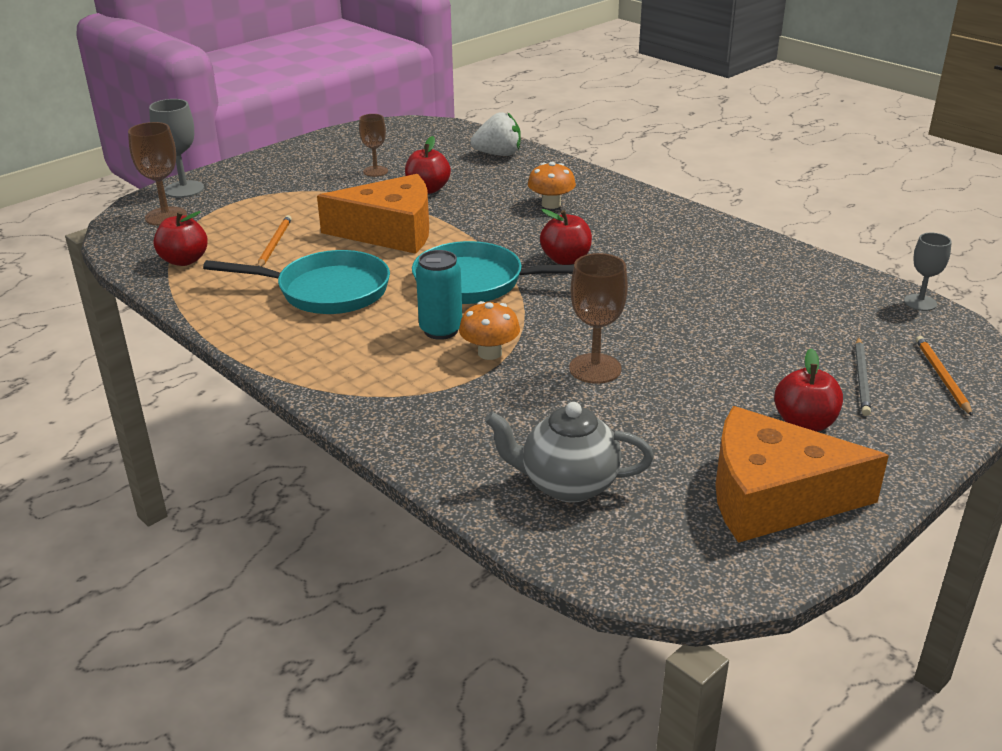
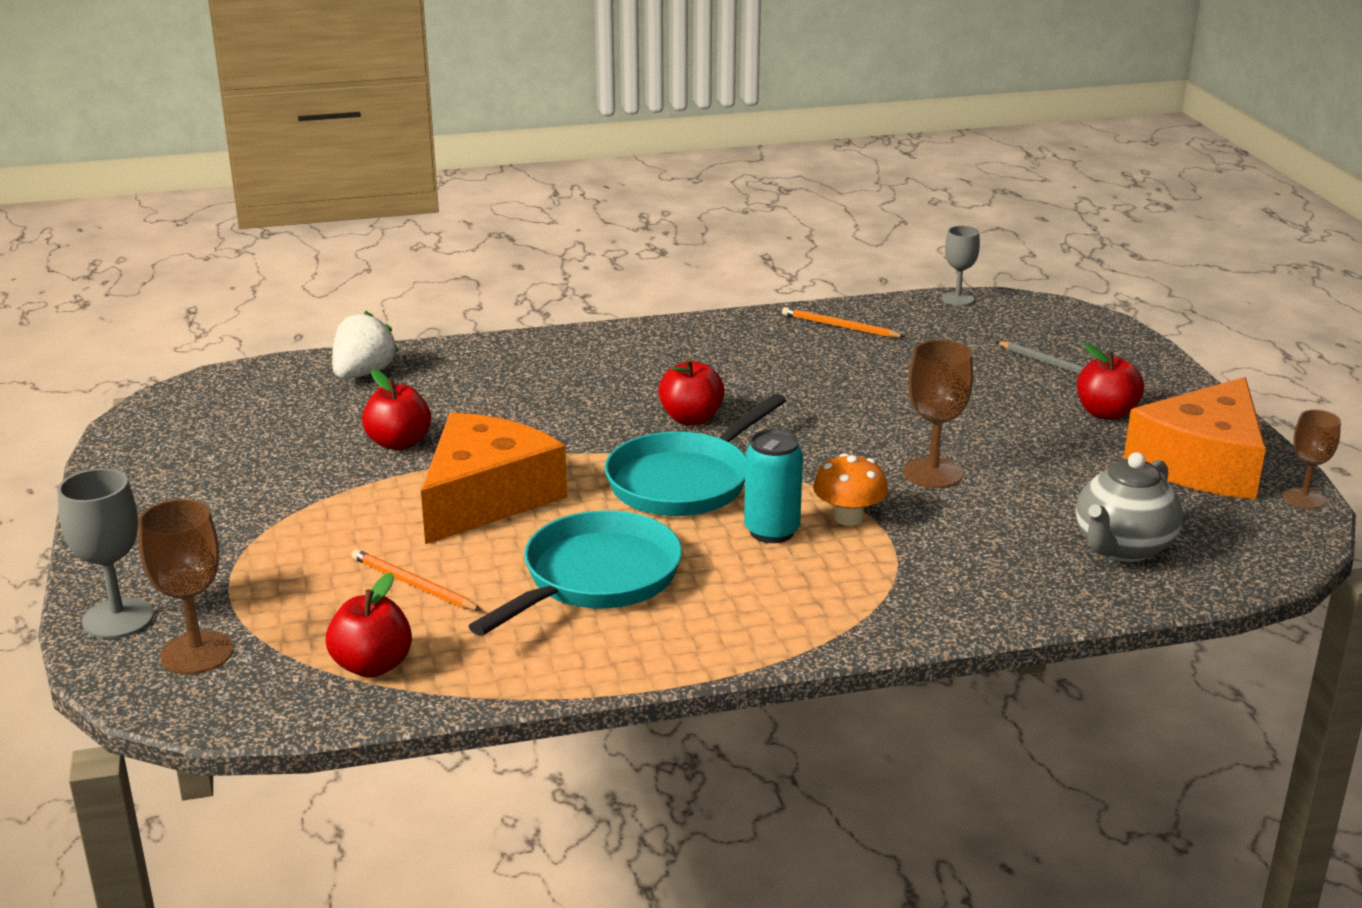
camera: 60 degrees left, 5 degrees down
(375, 171) = (289, 461): brown goblet -> brown goblet (1303, 498)
(551, 204) = (547, 386): orange mushroom -> none
(941, 377) = (1081, 336): orange pencil -> orange pencil (839, 326)

